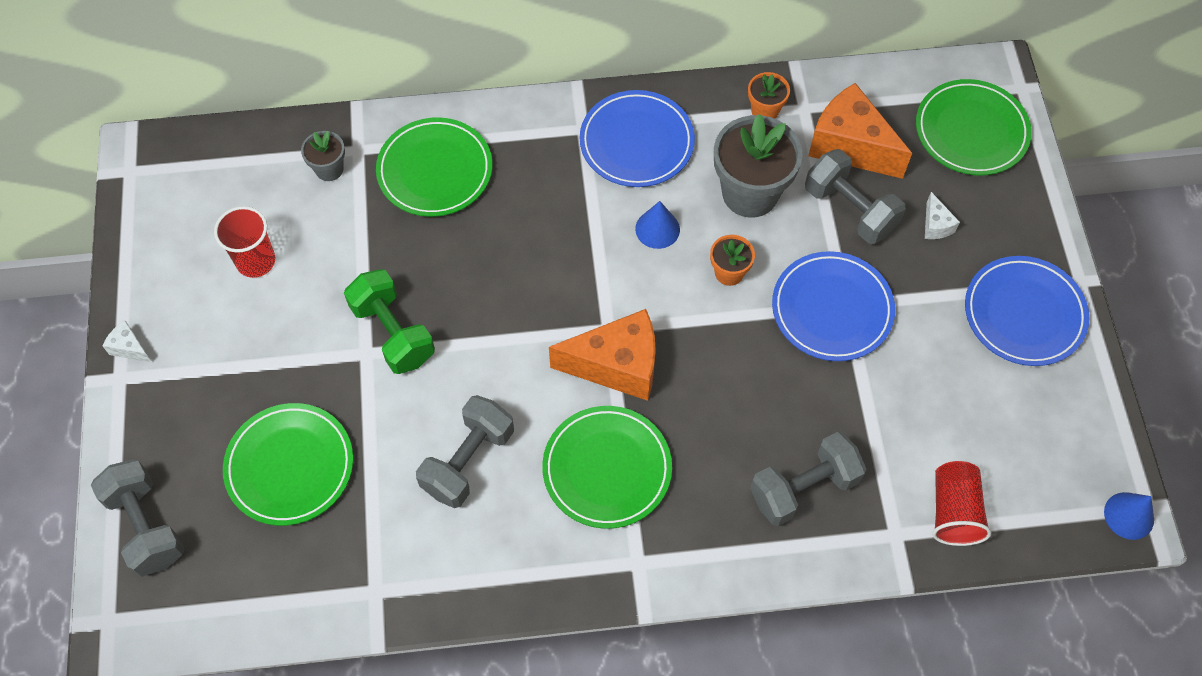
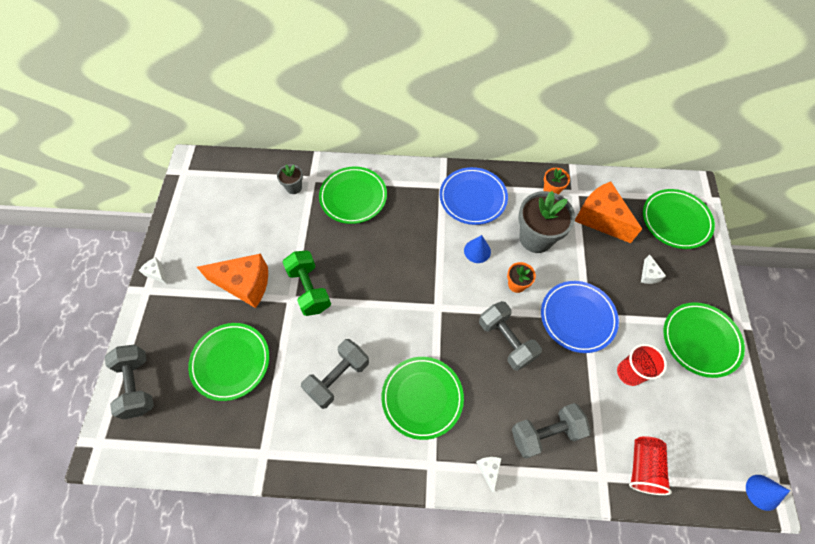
camera: 10 degrees right, 0 degrees up
(256, 261) = (240, 234): red cup -> red cup (629, 373)
(617, 366) = (439, 332): orange cheese -> orange cheese (245, 284)
(725, 554) = (488, 470): none -> white cheese
(850, 210) = (596, 257): grey dumbbell -> grey dumbbell (506, 341)
(1024, 313) = (700, 340): blue plate -> green plate

